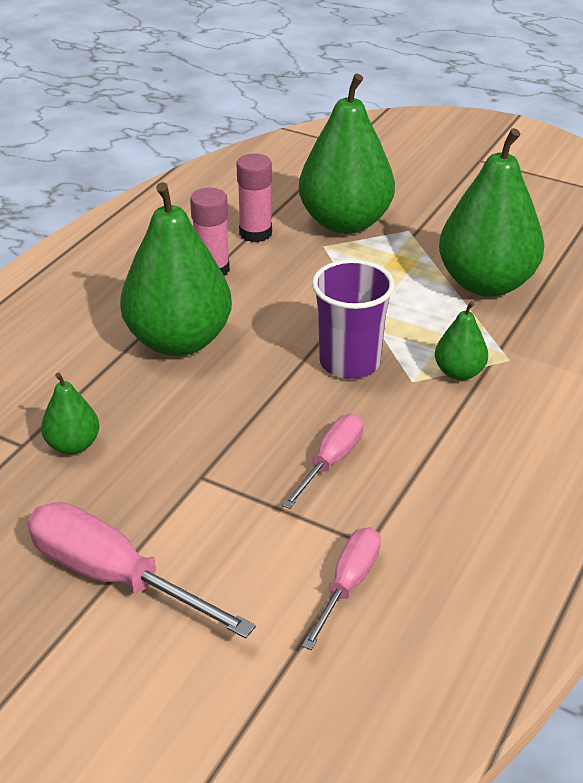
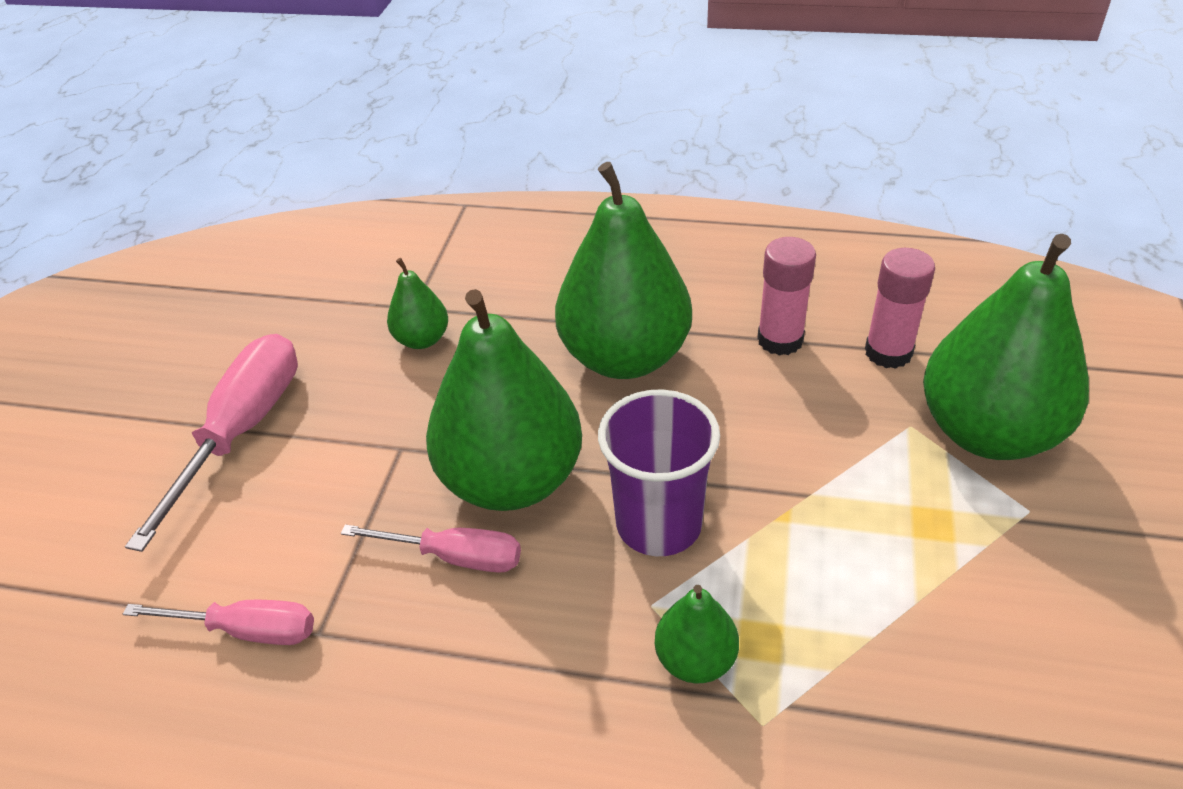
camera: 75 degrees right, 5 degrees up
(486, 283) = (953, 648): green pear -> green pear (511, 480)

